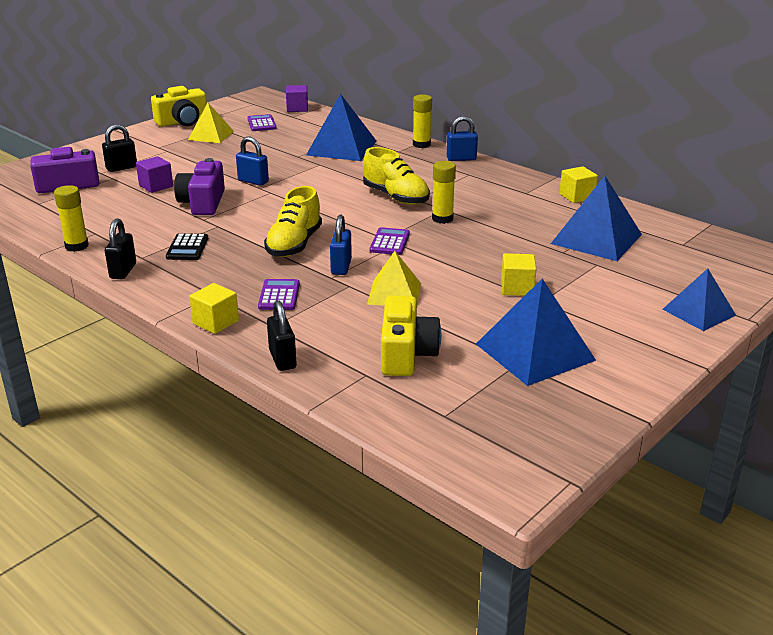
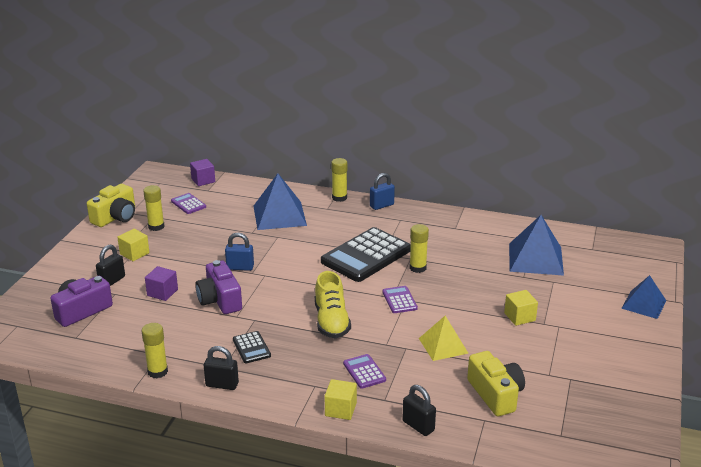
camera: 25 degrees left, 0 degrees up
(123, 271) = (222, 385): black padlock -> black padlock turned 60 degrees counterclockwise
(211, 135) = (156, 227): yellow pyramid -> yellow glue stick
(341, 267) = (385, 333): blue padlock -> none
(396, 197) = (366, 256): yellow shoe -> black calculator
(535, 351) = (573, 367): blue pyramid -> none
(577, 196) = (492, 223): yellow cube -> yellow cube (134, 253)

